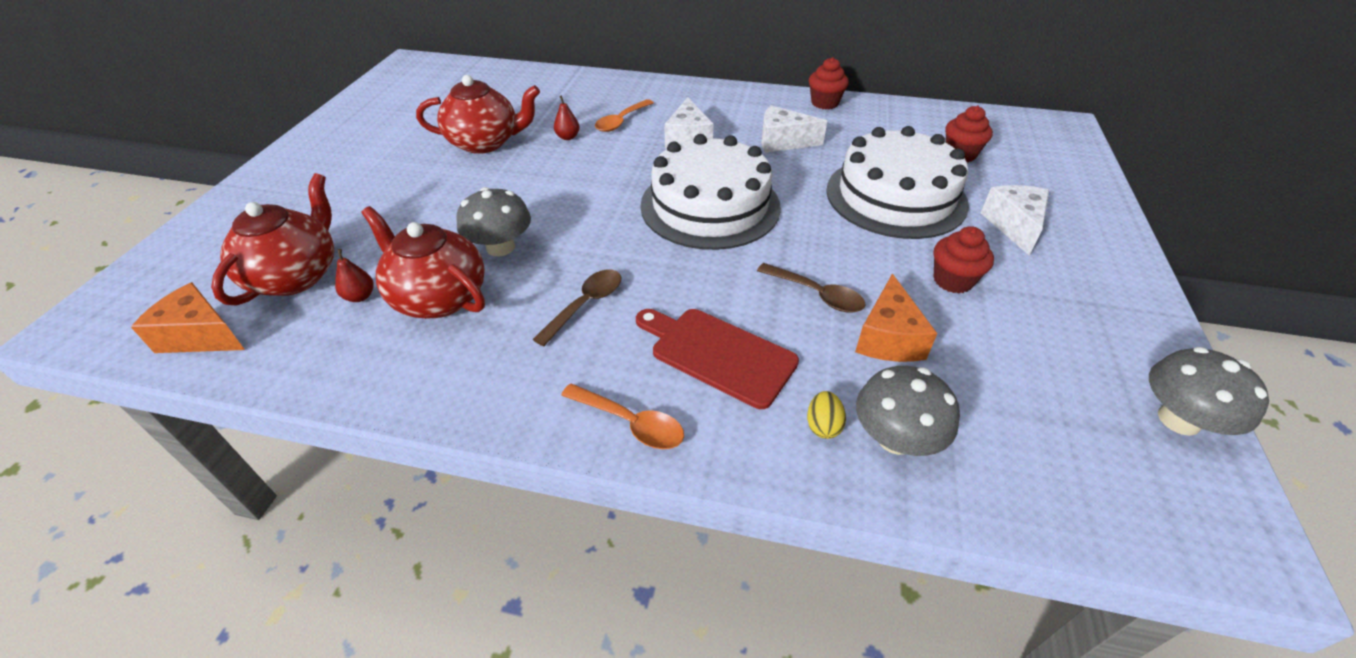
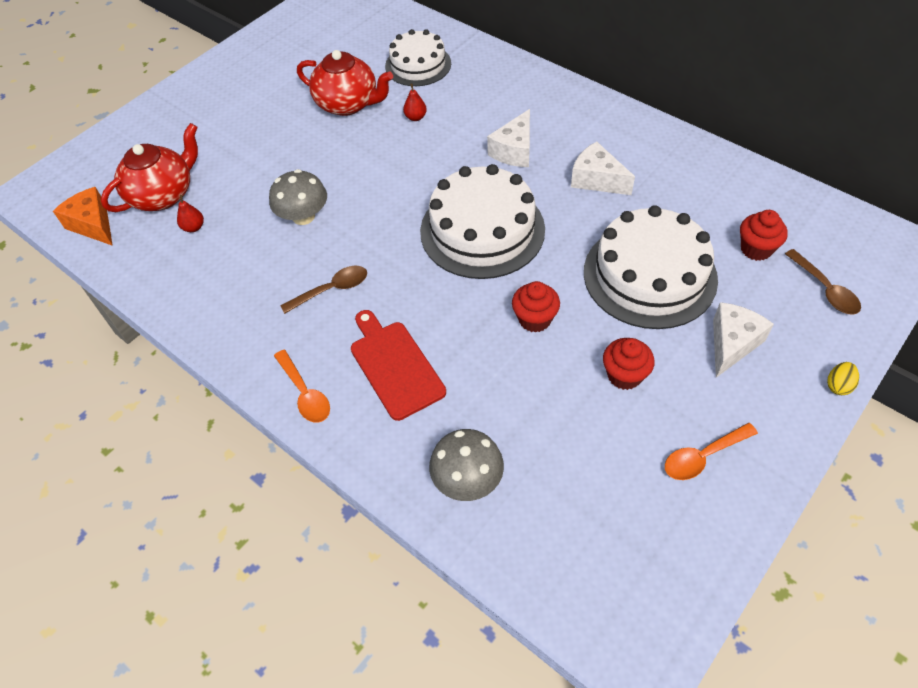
camera: 30 degrees right, 10 degrees up
(439, 297) = (241, 247): red teapot -> none
(539, 99) = (418, 65): none -> white cake
(621, 121) = (471, 112): orange spoon -> orange spoon (703, 456)
(817, 294) = (503, 345): brown spoon -> brown spoon (825, 289)
(823, 426) = (425, 449): yellow egg -> yellow egg (838, 385)
(824, 103) = (674, 144): red cupcake -> red cupcake (534, 319)
(888, 338) = (527, 403): orange cheese -> none
(1179, 419) = (693, 561): grey mushroom -> none

